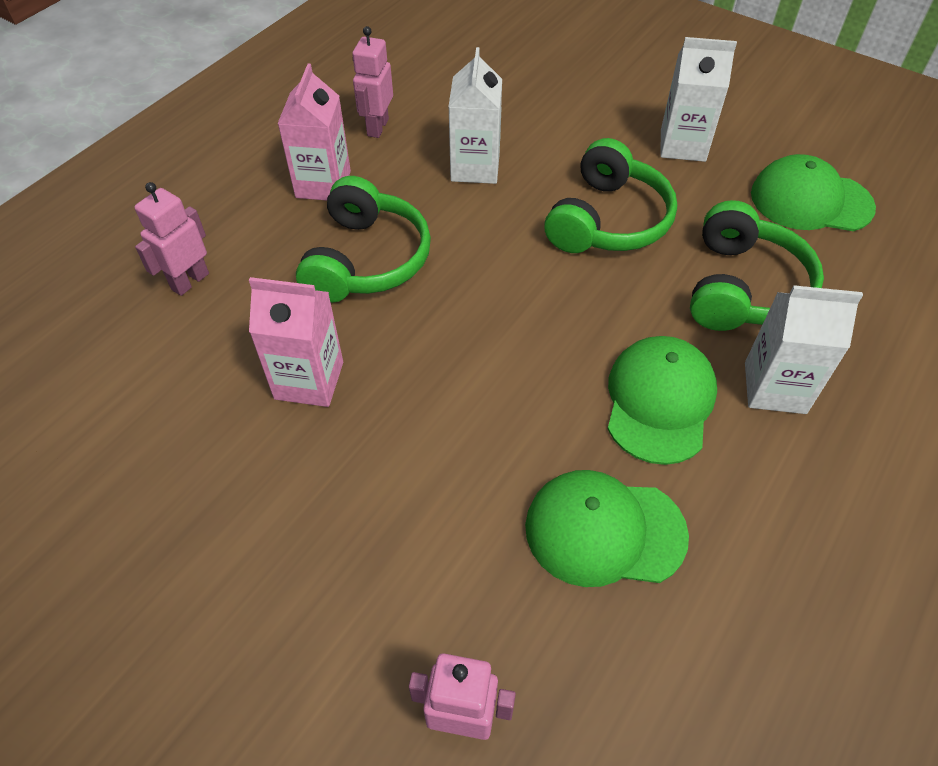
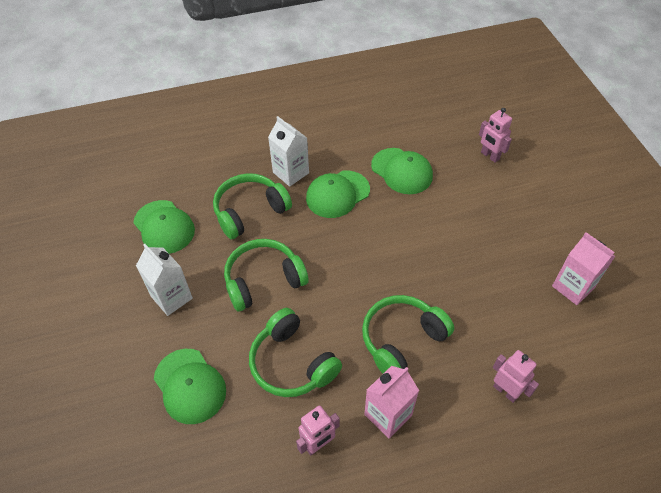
camera: 140 degrees left, 0 degrees up
(190, 281) = (505, 391): pink robot -> pink robot turned 120 degrees counterclockwise
(309, 380) = (473, 291): pink carton -> pink carton (573, 287)
(475, 167) = (292, 363): white carton -> green headphones
(555, 98) = (190, 386): none -> green cap

